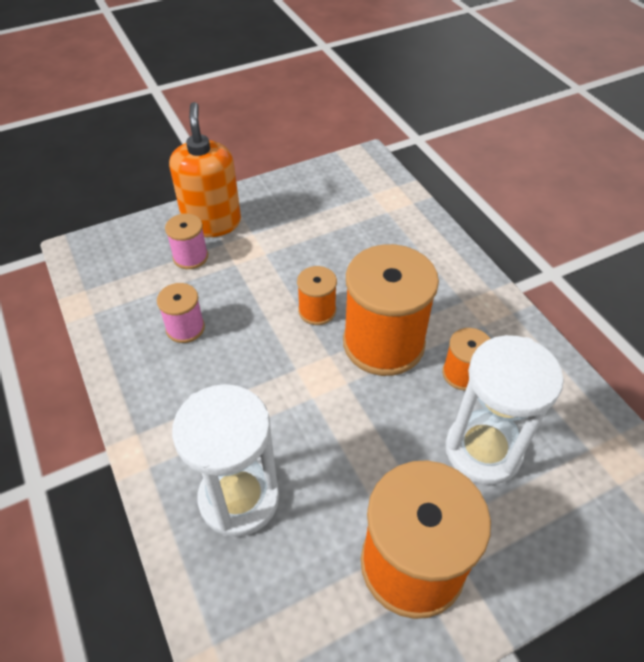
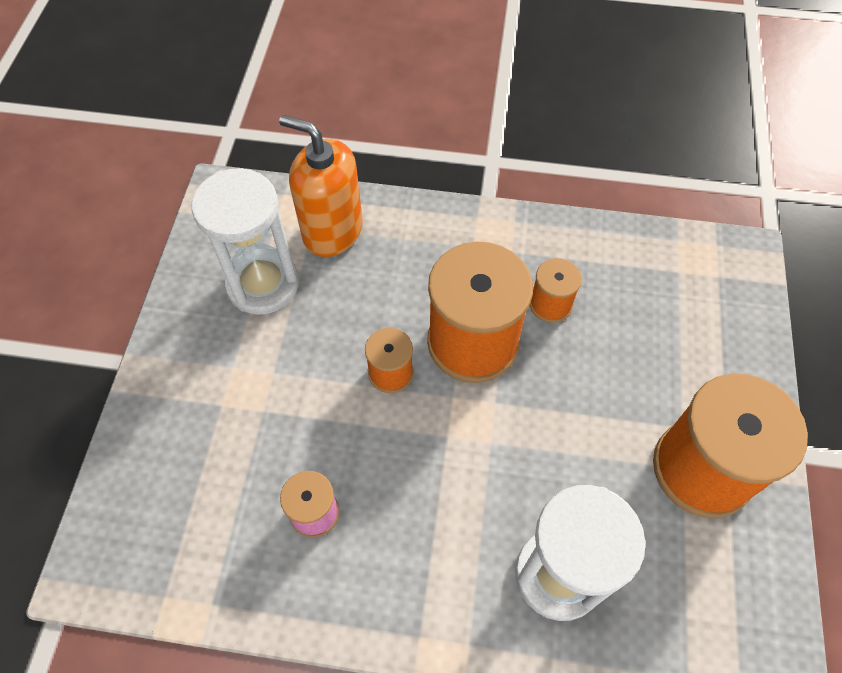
camera: 55 degrees left, 10 degrees up
(190, 257) = (212, 450): pink spool -> none
(212, 223) = (178, 398): orange soap dispenser -> orange soap dispenser (332, 231)
(483, 450) = (634, 344): white hourglass -> white hourglass (263, 284)

